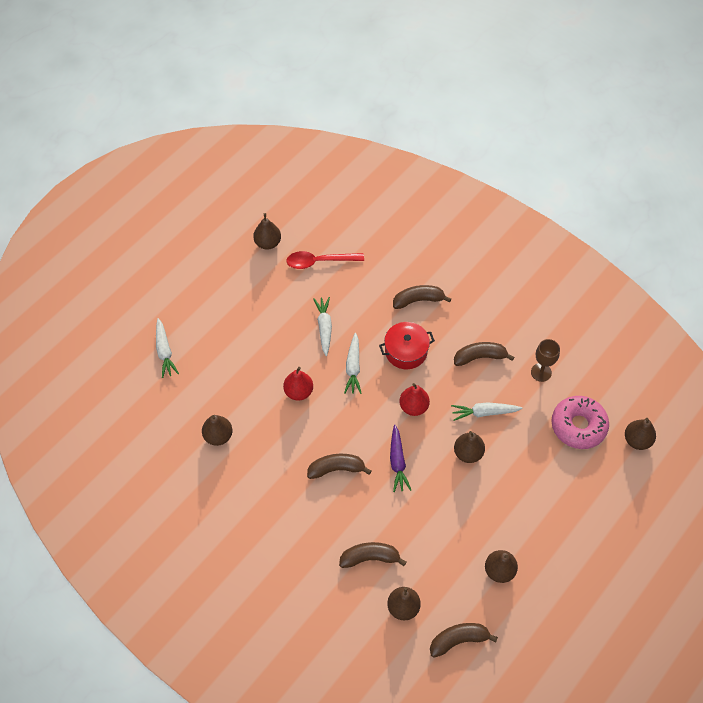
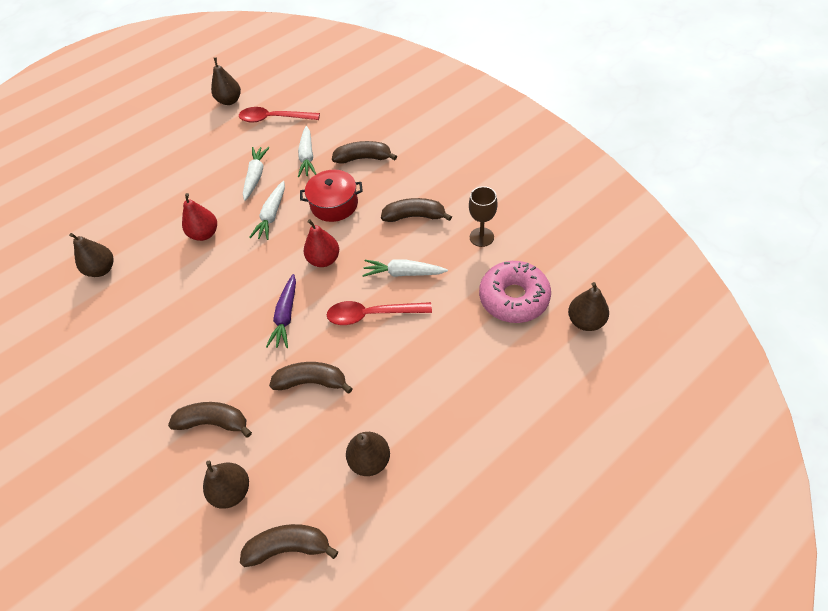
camera: 15 degrees right, 5 degrees down
(164, 351) = (87, 186): white carrot -> white carrot (307, 157)
(336, 469) = (214, 316): brown banana -> brown banana (312, 382)
(468, 453) = (371, 315): brown pear -> red spoon

